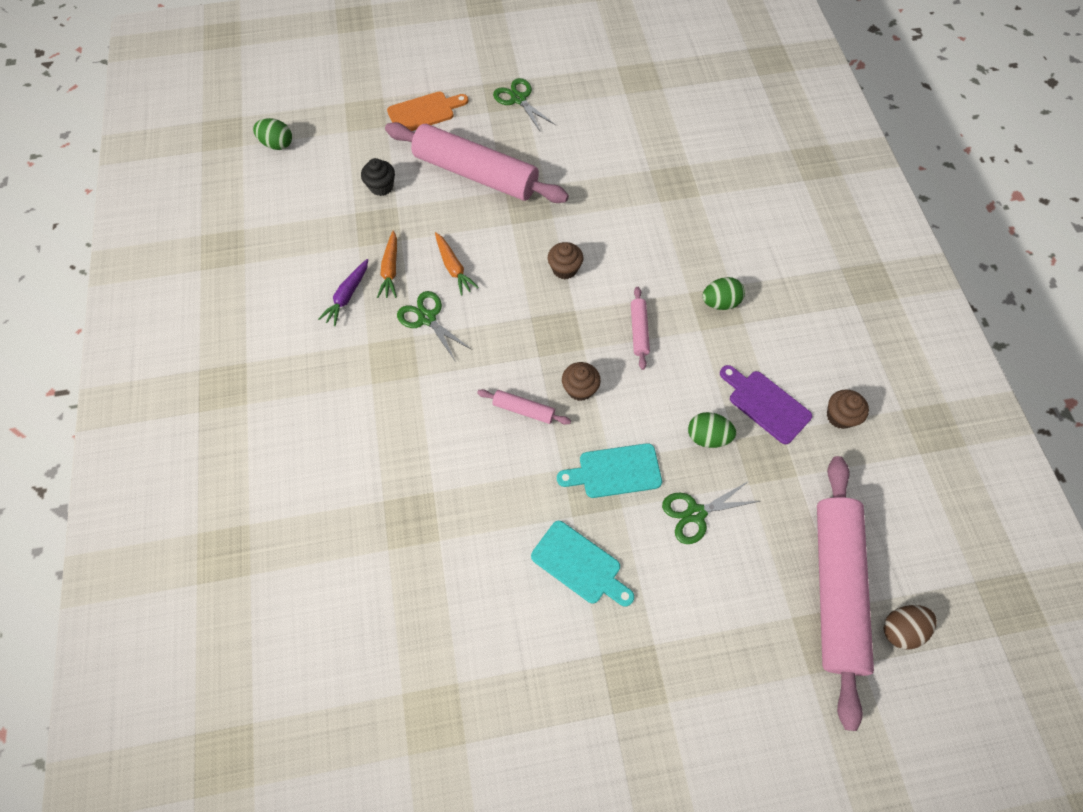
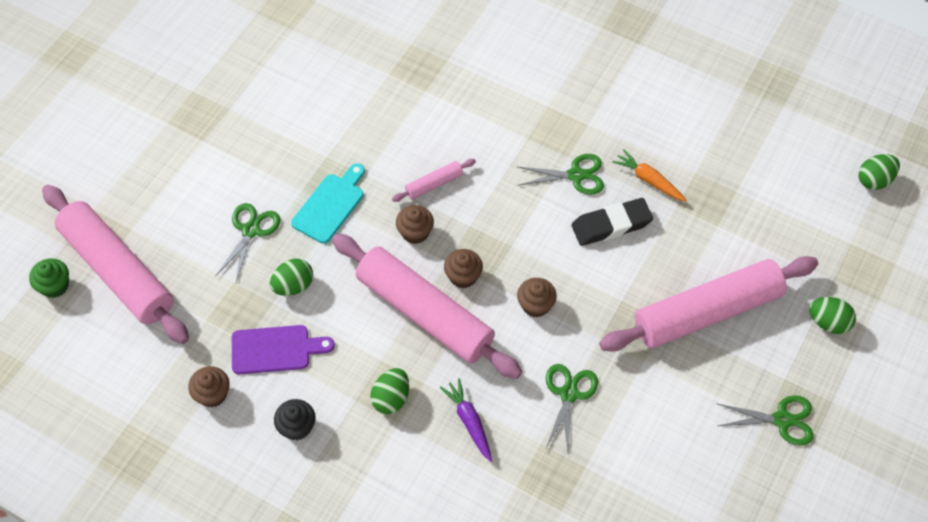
camera: 130 degrees right, 5 degrees down
(347, 296) = (647, 136): purple carrot -> purple carrot (469, 421)
(381, 187) = (752, 228): black cupcake -> black cupcake (297, 427)
(424, 112) = (828, 322): orange cutting board -> green egg
(453, 267) = (611, 225): orange carrot -> black eraser
(580, 564) = (291, 137): turquoise cutting board -> none
(585, 329) = (463, 276): none -> brown cupcake
(611, 208) = (569, 394): none -> green scissors
(639, 331) = (424, 313): pink rolling pin -> pink rolling pin, size x2.41
(900, 628) = (55, 286): brown egg -> green cupcake

